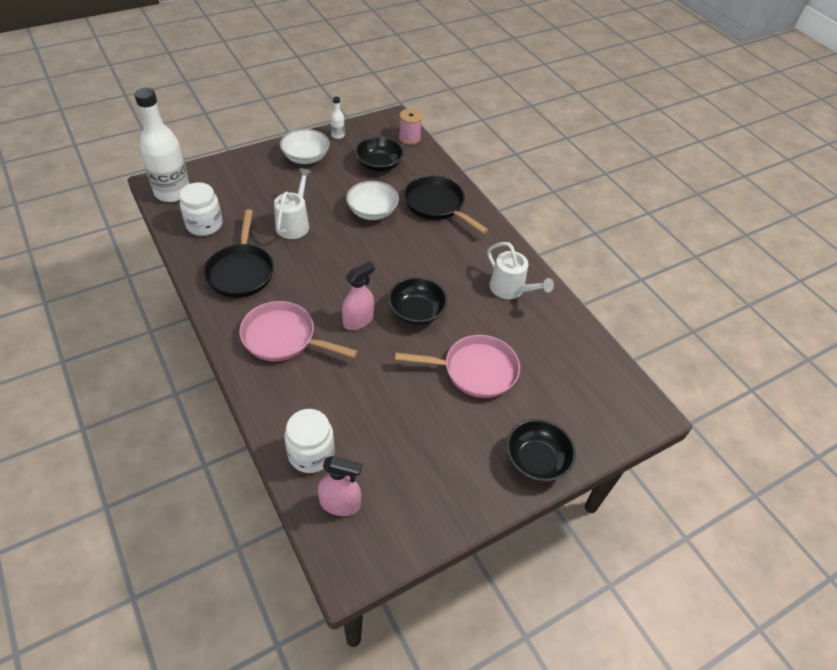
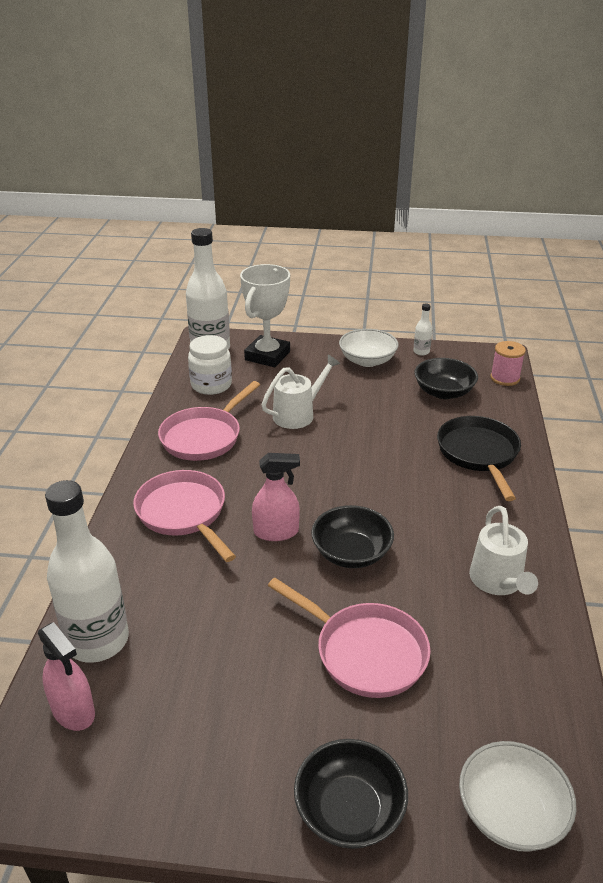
camera: 40 degrees right, 15 degrees down
(226, 181) = (267, 356): none -> white trophy
(241, 271) = (204, 437): black pan -> pink pan
(311, 454) = (97, 640): white jar -> white bottle
(372, 211) = (394, 433): white bowl -> white bowl (511, 813)

